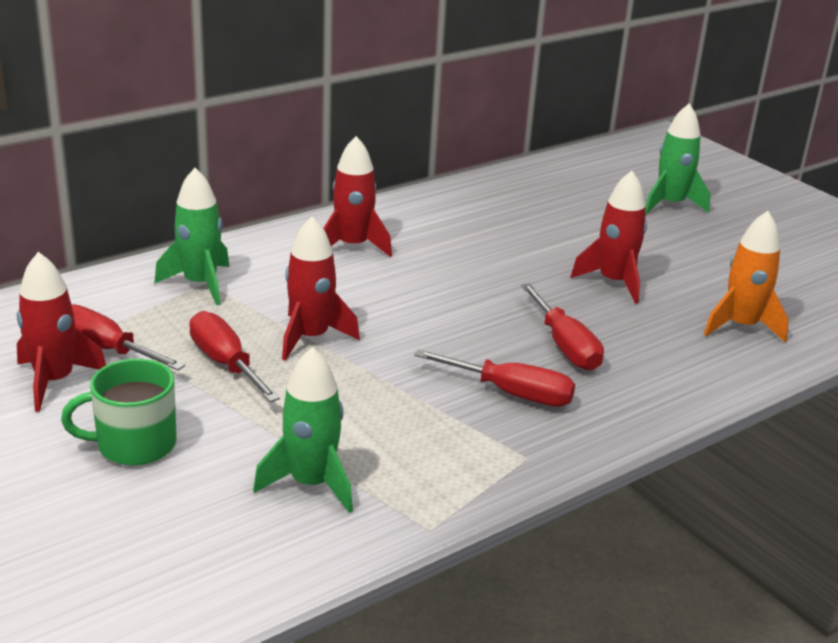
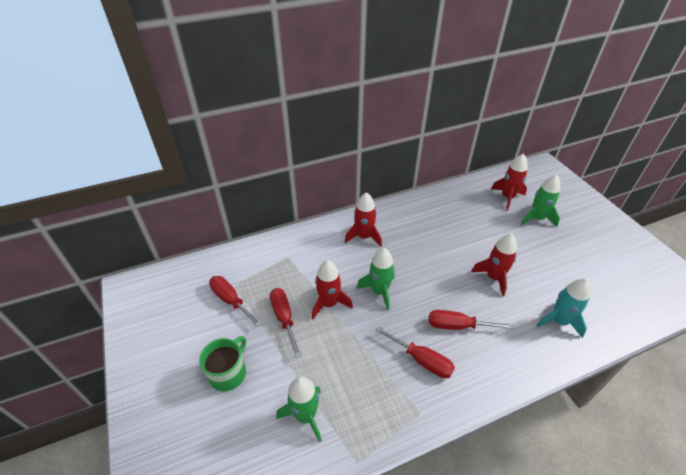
camera: 15 degrees right, 15 degrees up
(55, 381) = (203, 321): red rocket -> red rocket (507, 197)
(134, 444) = (228, 373): green mug -> green mug turned 120 degrees clockwise
(200, 284) = (285, 258): green rocket -> green rocket (379, 291)
(565, 346) = (457, 326): red screwdriver -> red screwdriver turned 105 degrees clockwise
(741, 326) = (559, 321): orange rocket -> turquoise rocket

